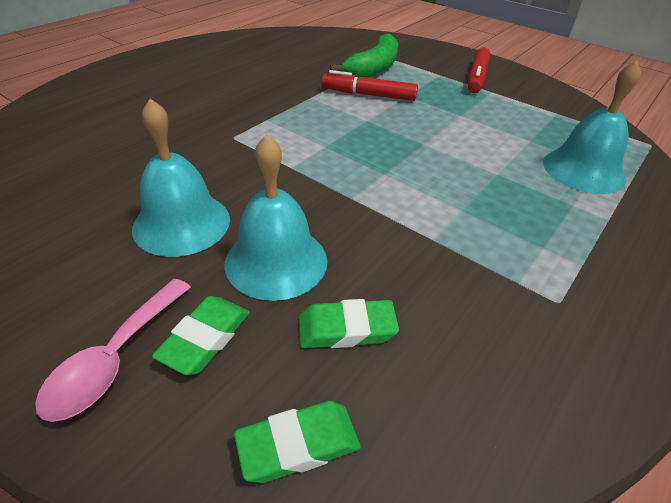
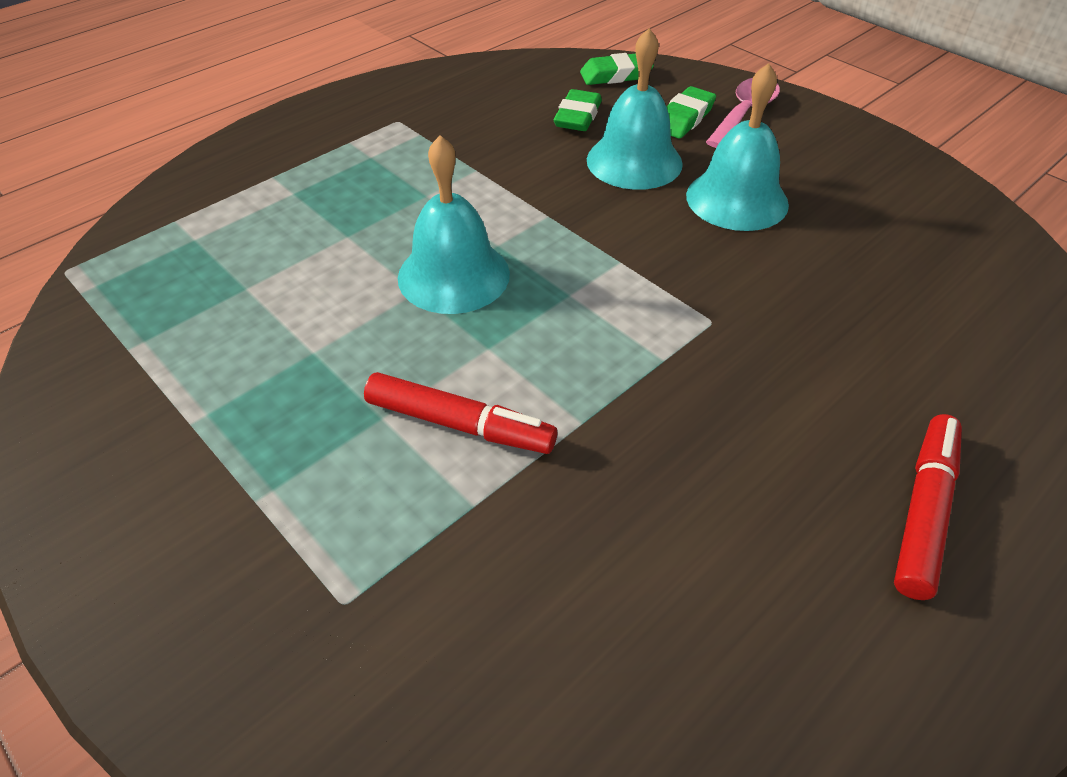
camera: 170 degrees left, 5 degrees up
(346, 329) = (577, 116): green eraser -> green eraser turned 75 degrees counterclockwise
(373, 68) = (407, 543): green banana -> none
(477, 77) = (176, 483): red marker -> red marker (923, 511)
(583, 170) = (225, 235): turquoise bell -> turquoise bell (453, 275)

